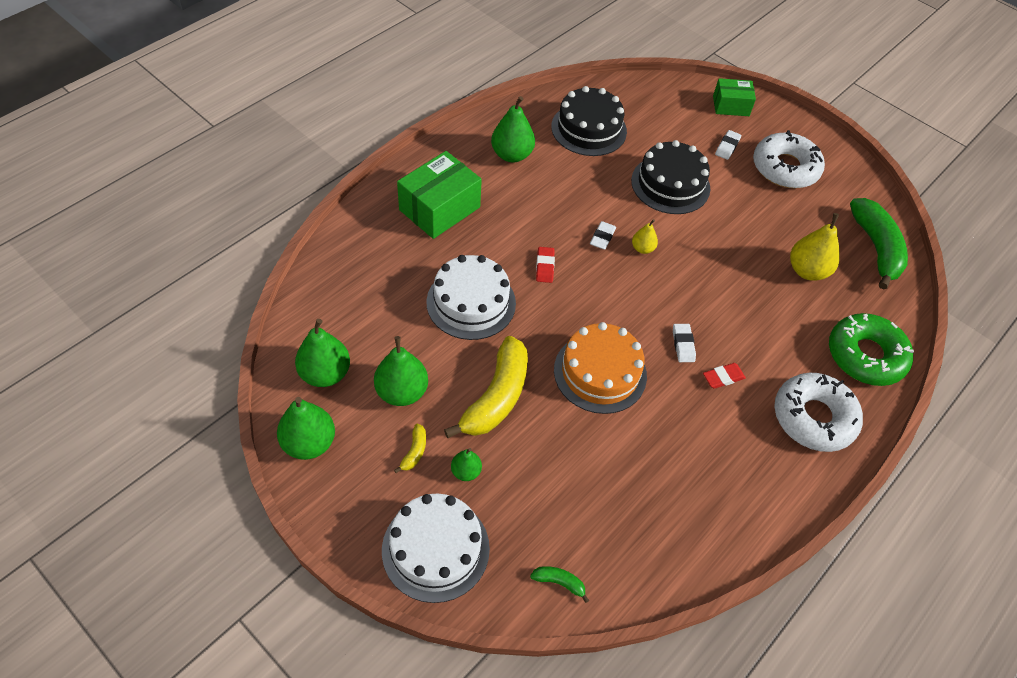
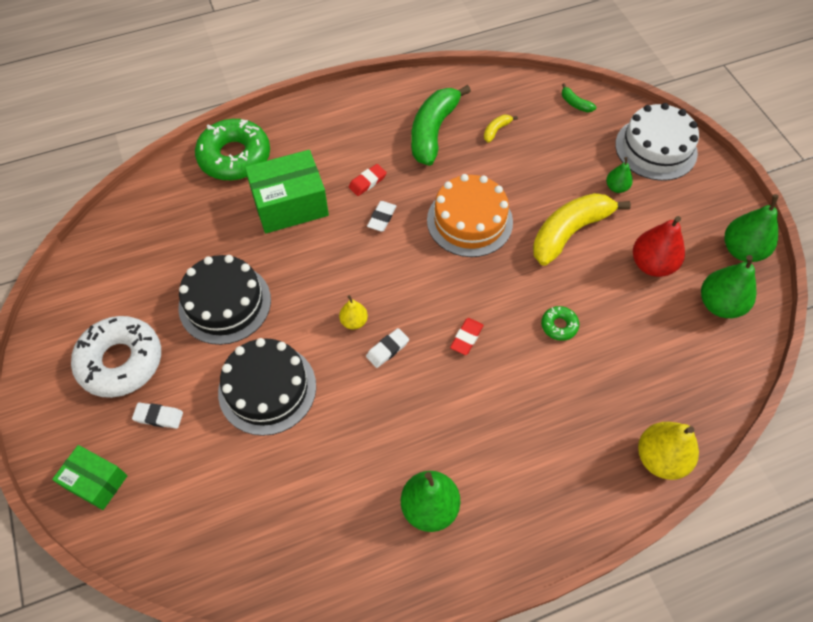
camera: 150 degrees left, 5 degrees up
(402, 392) = (652, 264): green pear -> red pear
(414, 451) = (654, 215): yellow banana -> yellow banana (496, 130)
(439, 208) = (551, 455): green box -> green box (290, 204)
(471, 302) = (559, 326): white cake -> green donut
(589, 129) = (307, 514): black cake -> black cake (225, 303)
(723, 377) = (367, 182): red eraser -> red eraser turned 45 degrees counterclockwise
(727, 147) = (159, 417): white eraser -> white eraser turned 45 degrees clockwise
(807, 271) = (212, 241): yellow pear -> yellow pear (660, 458)
(813, 417) = (320, 131): white donut -> none
(876, 248) = (124, 238): green banana -> green banana (433, 131)

